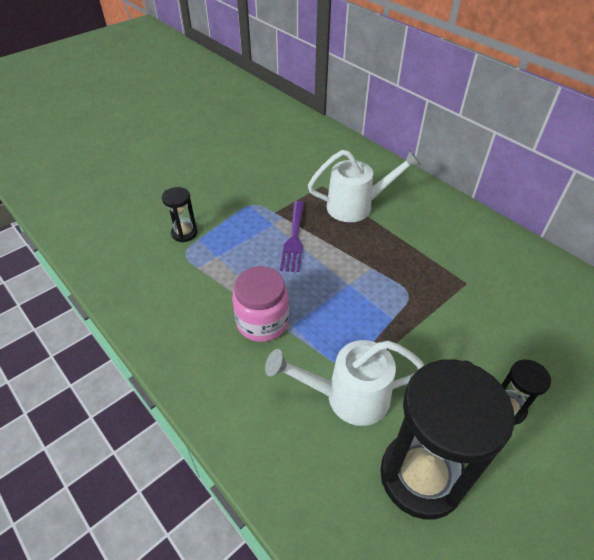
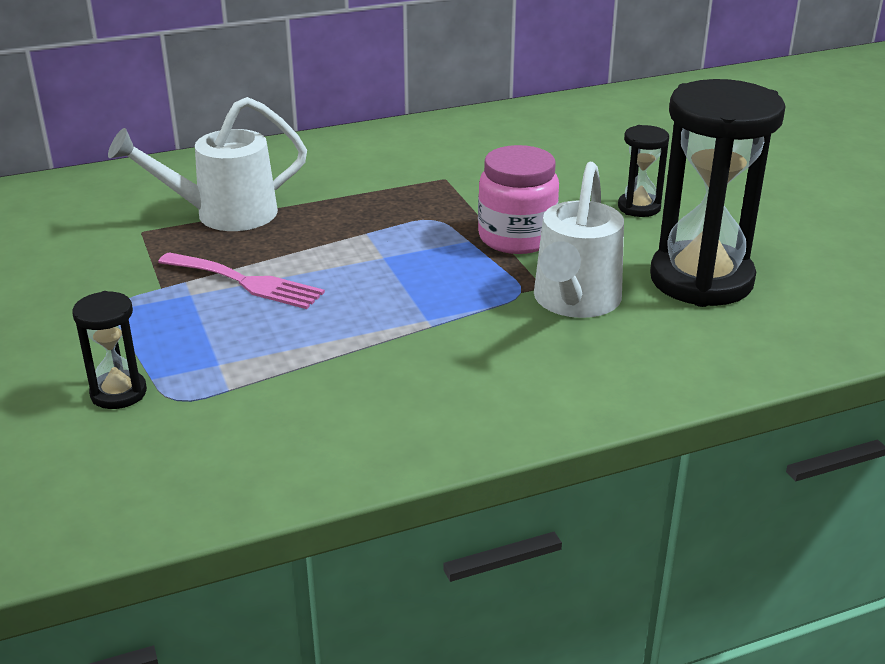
camera: 70 degrees left, 15 degrees down
(262, 322) = (403, 344): pink jar -> pink jar (516, 237)
(294, 239) = (246, 282): purple fork -> pink fork
(356, 206) = (224, 214): white watering can -> white watering can turned 120 degrees counterclockwise

